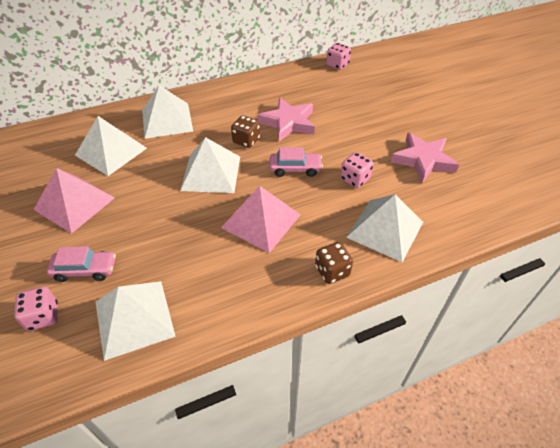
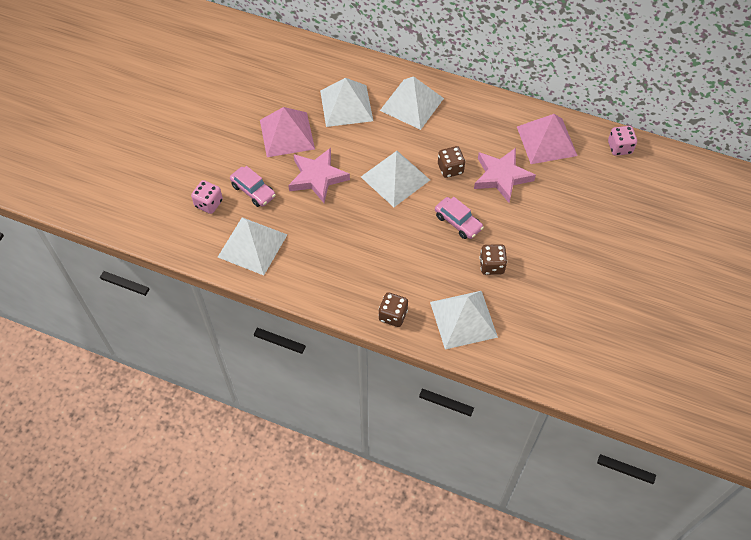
camera: 45 degrees right, 10 degrees up
(261, 221) = (388, 243): pink pyramid -> pink pyramid (546, 141)
(355, 179) = (491, 266): pink dice -> brown dice
(423, 160) = (566, 294): pink star -> pink star (317, 177)

